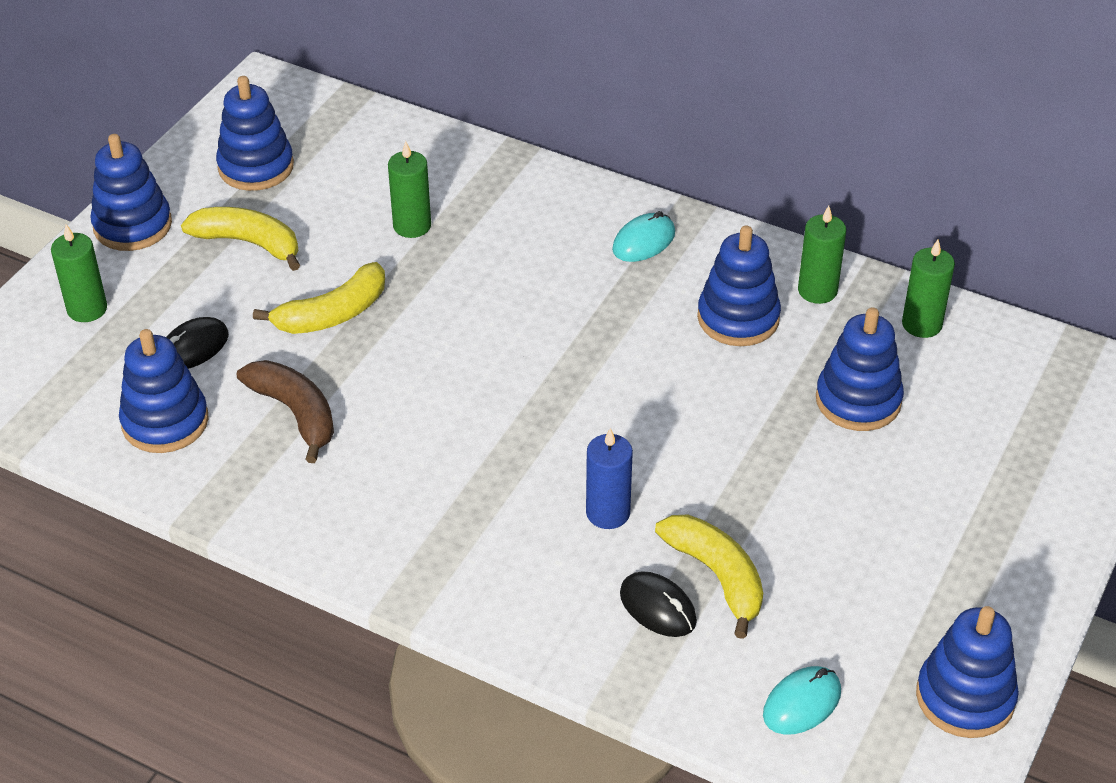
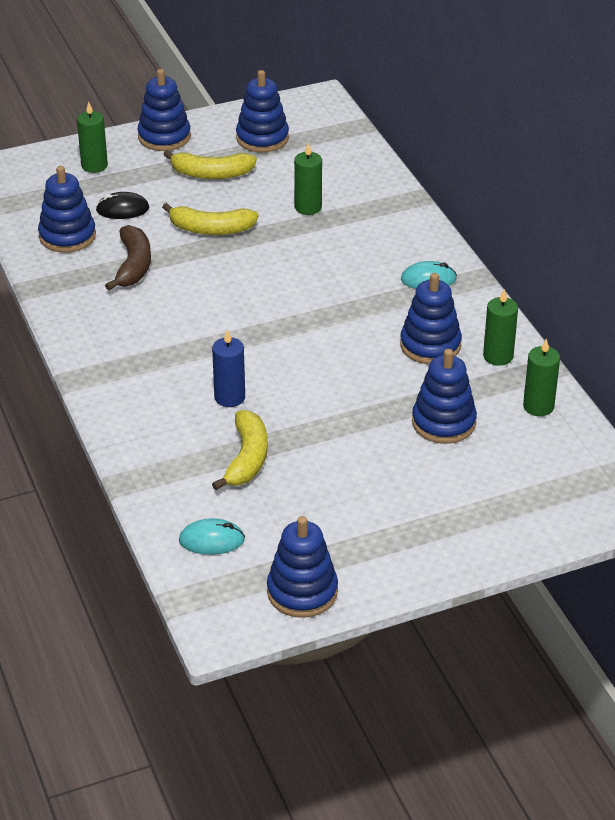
camera: 40 degrees right, 5 degrees down
(248, 243) = (211, 174): yellow banana -> yellow banana turned 120 degrees clockwise
(657, 607) = (197, 454): black mouse -> none

